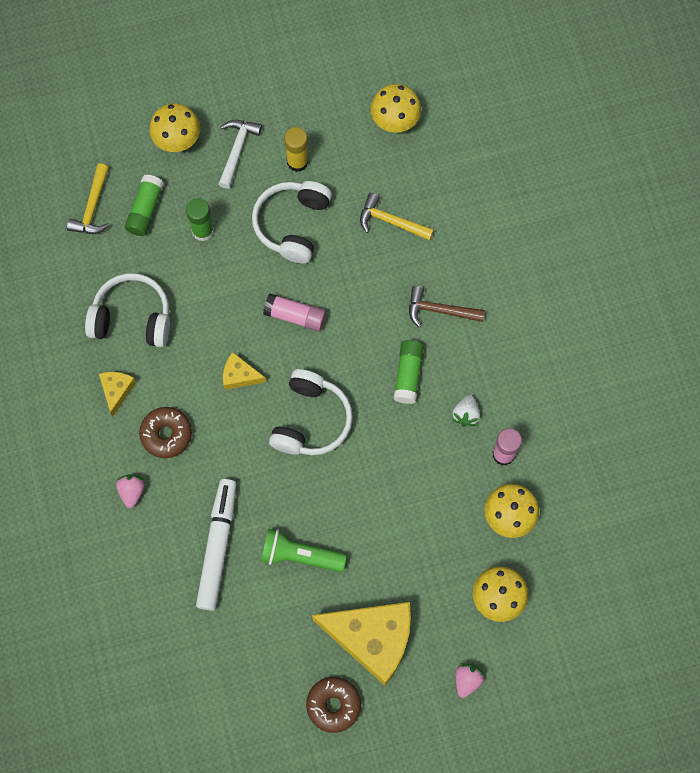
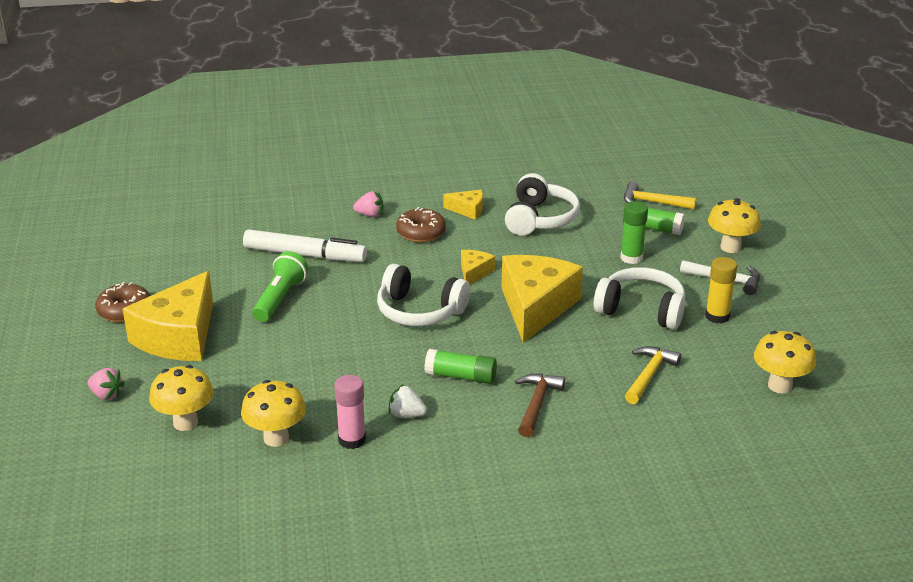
camera: 95 degrees right, 40 degrees down
(295, 316) = (536, 307): pink glue stick -> yellow cheese

